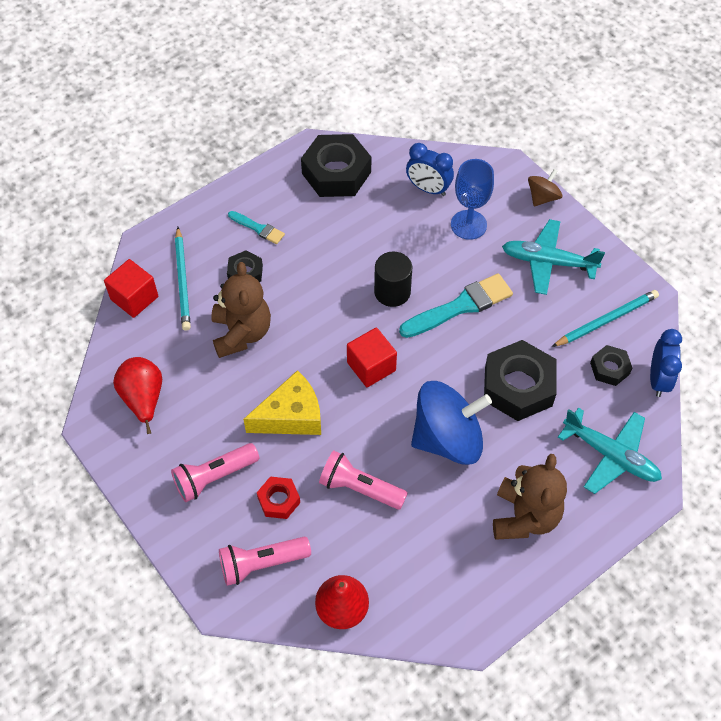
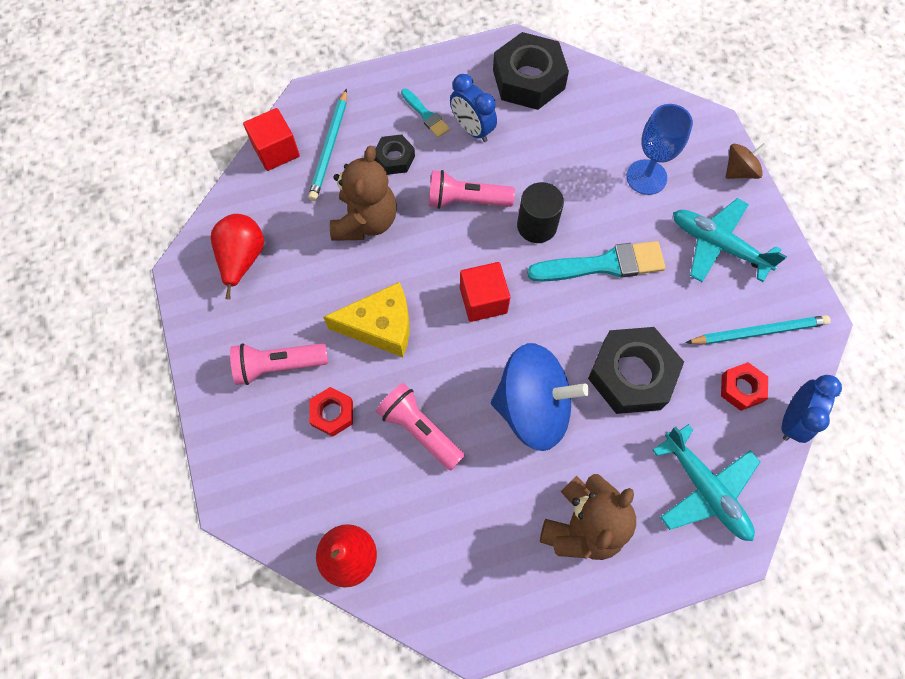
camera: 20 degrees right, 10 degrees up
(261, 564) = (288, 476): pink flashlight -> pink flashlight (466, 200)
(428, 189) = (618, 125): blue clock -> blue clock (472, 129)
(609, 368) = (741, 388): black nut -> red nut

